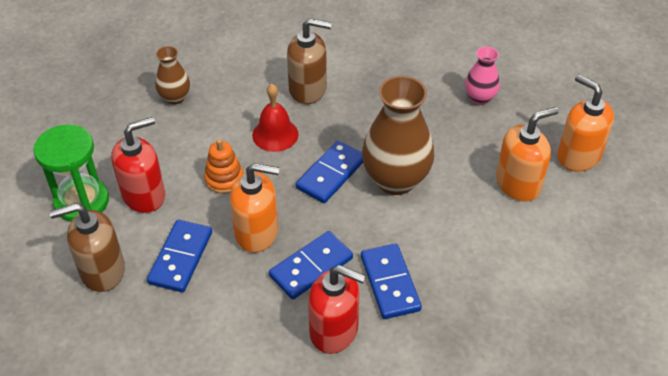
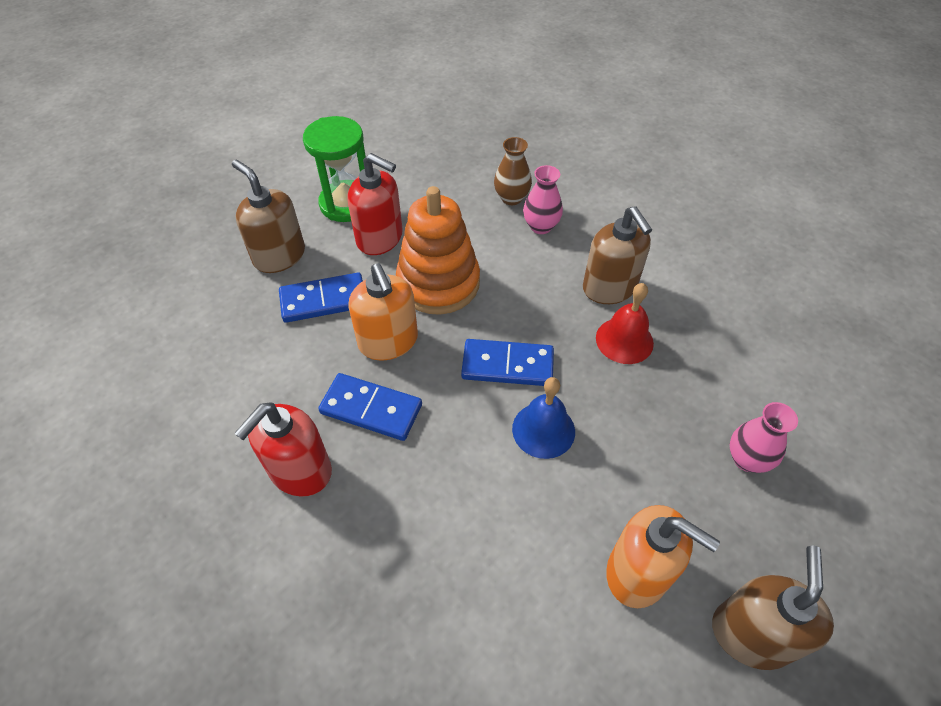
camera: 60 degrees right, 5 degrees up
(219, 96) = (541, 226): none -> pink vase
(224, 179) = (438, 283): orange stacking toy -> orange stacking toy, size x1.90
(275, 134) = (525, 292): red bell -> red bell (624, 340)
(334, 330) = (300, 470): red soap dispenser -> red soap dispenser turned 45 degrees clockwise
(390, 283) = (391, 495): blue domino -> none
(395, 180) = (543, 430): brown vase -> blue bell
(578, 156) = (751, 634): orange soap dispenser -> brown soap dispenser

